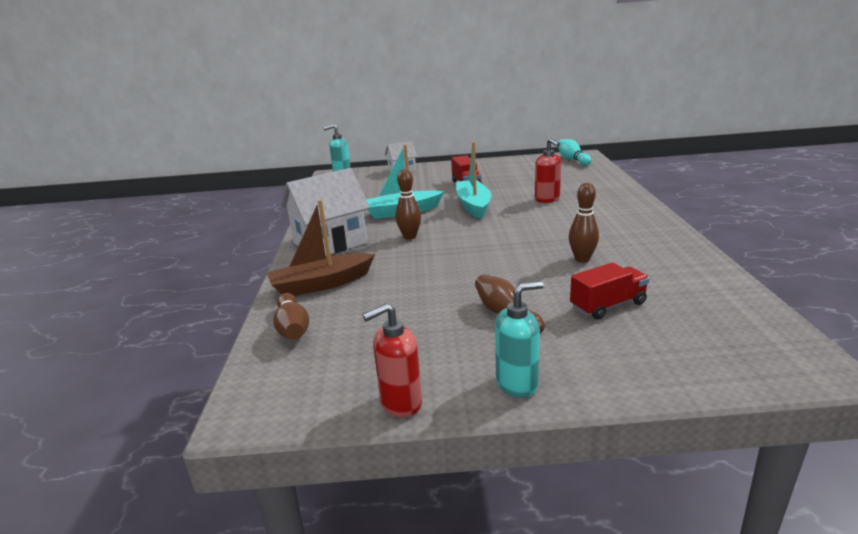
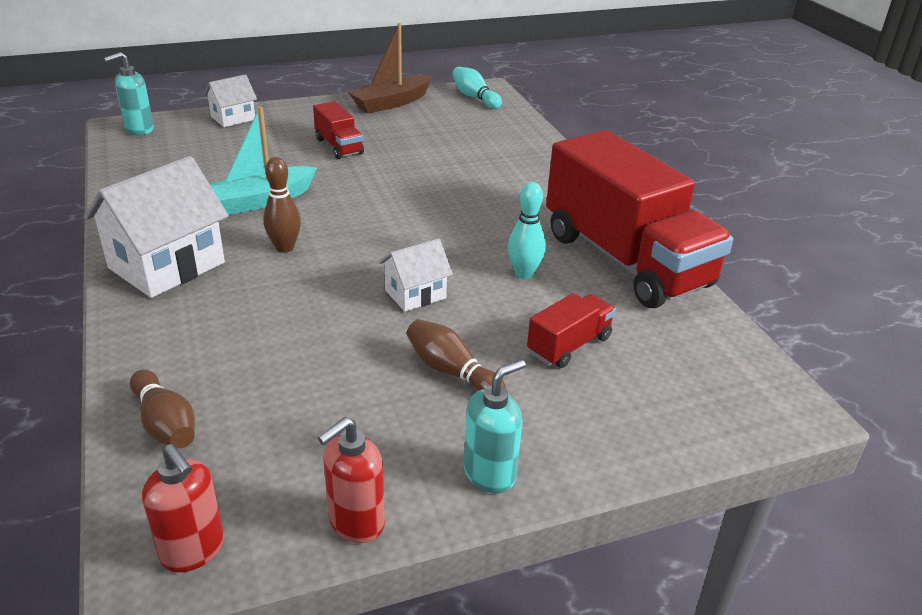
camera: 20 degrees left, 10 degrees up
(321, 284) = (181, 343): brown boat -> brown boat (391, 103)
(473, 205) = (360, 186): turquoise boat -> none
(493, 267) = (415, 294): none -> white house
(547, 199) = (457, 172): red soap dispenser -> red soap dispenser (193, 551)
(582, 259) = (524, 273): brown bowling pin -> turquoise bowling pin
(670, 254) = (625, 260): none -> red truck

